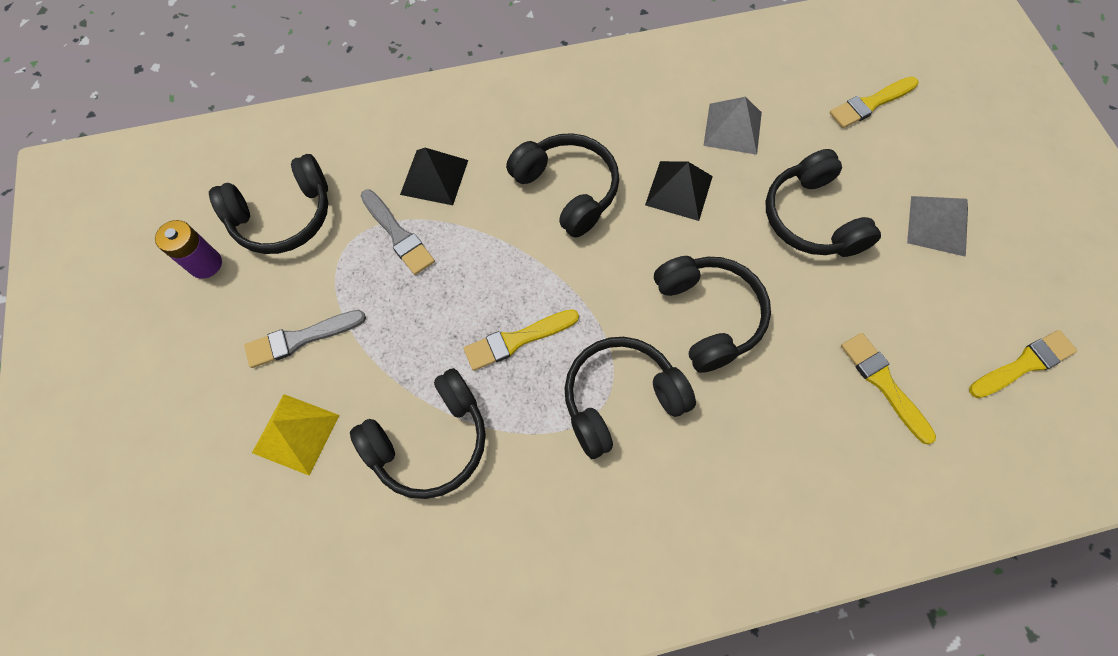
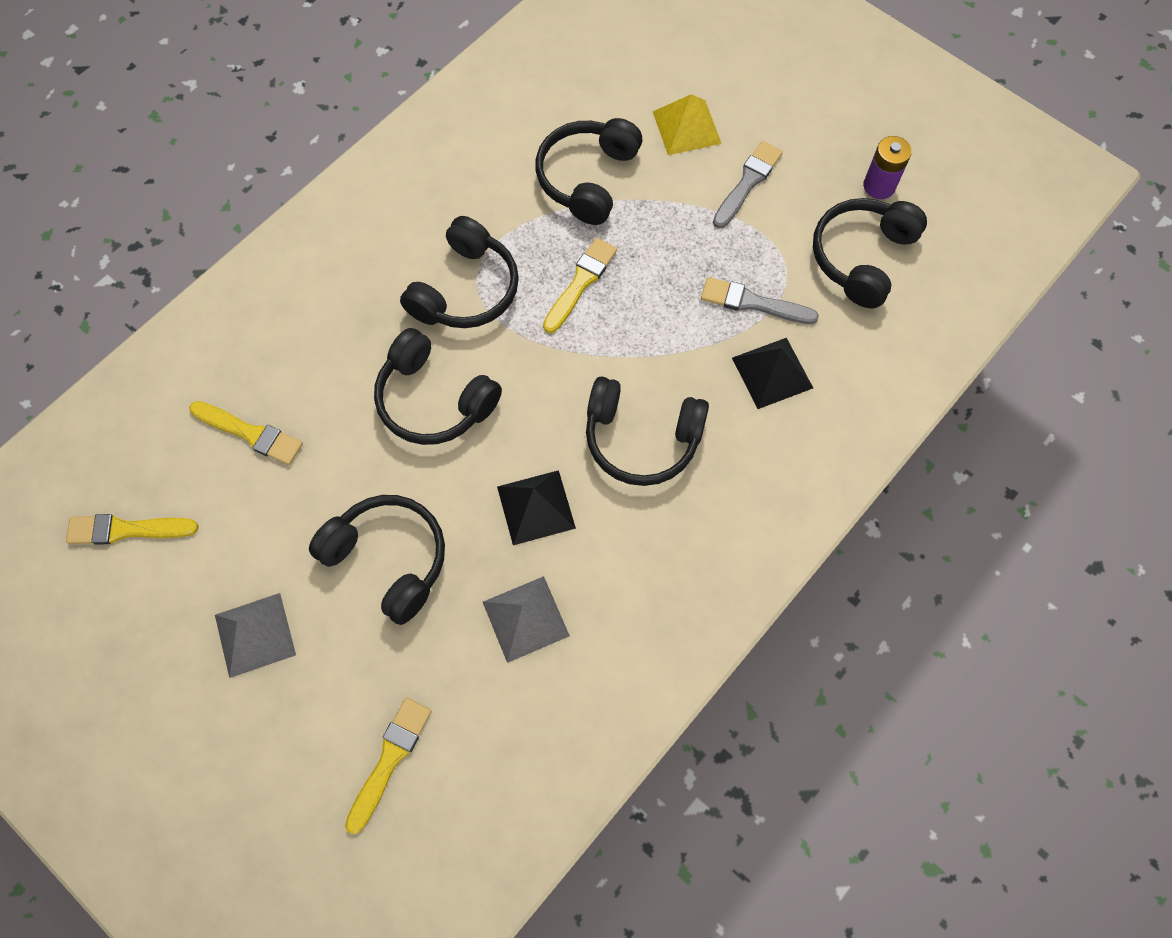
camera: 145 degrees right, 0 degrees up
(1024, 364) = (126, 530): yellow brush -> yellow brush turned 60 degrees clockwise

